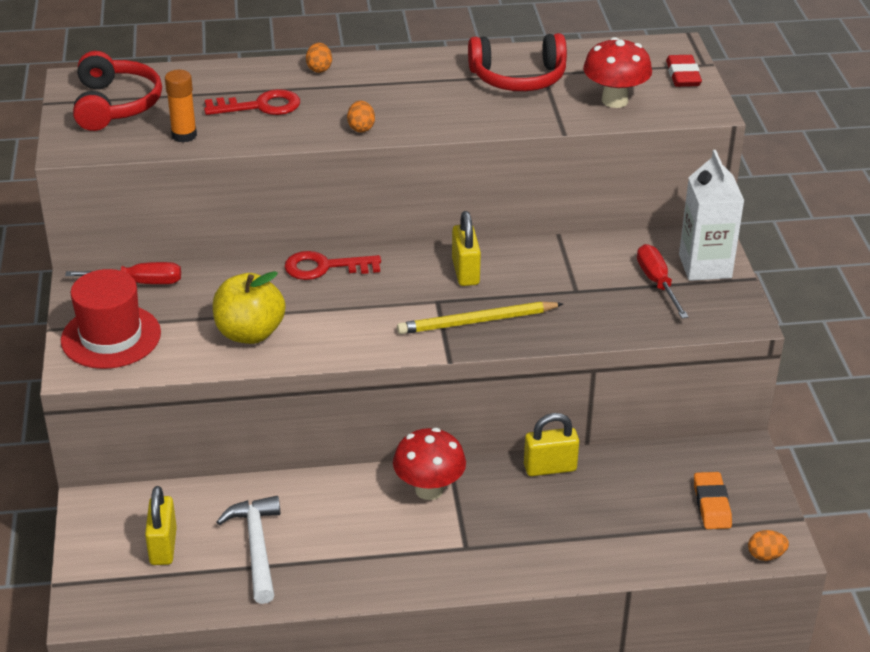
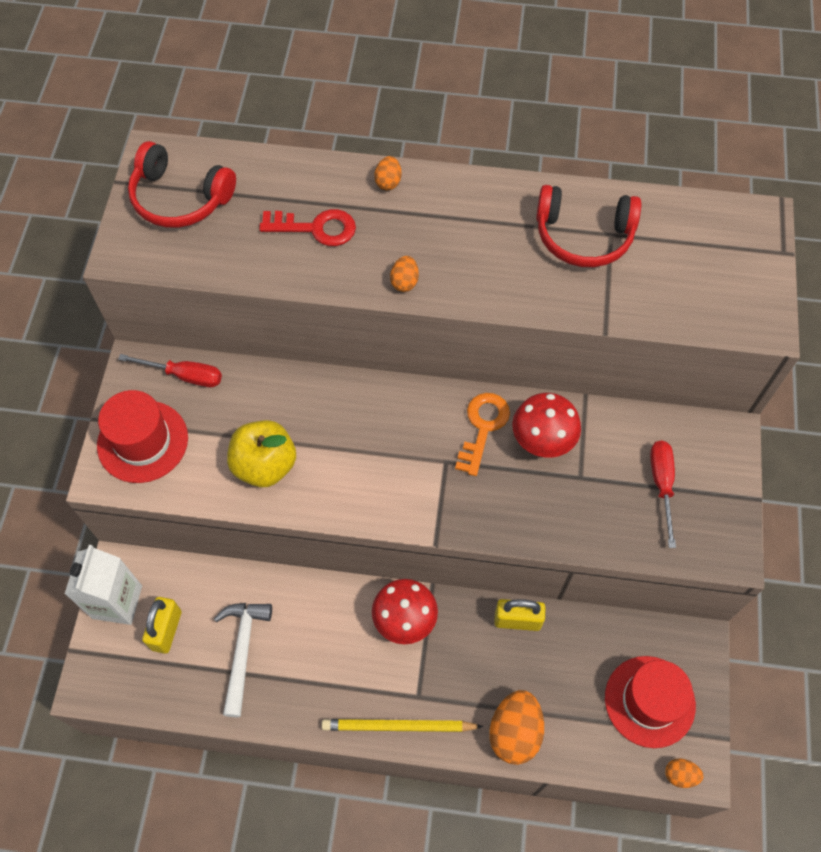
camera: 15 degrees right, 25 degrees up
(115, 105) = (180, 198): red headphones -> red headphones turned 105 degrees clockwise
(184, 135) = (232, 257): orange glue stick -> none
(325, 267) = (355, 392): red key -> none
(465, 272) = (483, 428): yellow padlock -> orange key
(476, 321) = (474, 498): yellow pencil -> yellow pencil (398, 726)
(580, 555) = (514, 732): none -> orange egg
(614, 100) = (672, 292): red mushroom -> red mushroom (542, 441)
(683, 76) = (755, 266): red eraser -> none
(705, 266) = (715, 472): white carton -> white carton (117, 602)
(711, 505) = (649, 701): orange eraser -> red hat

